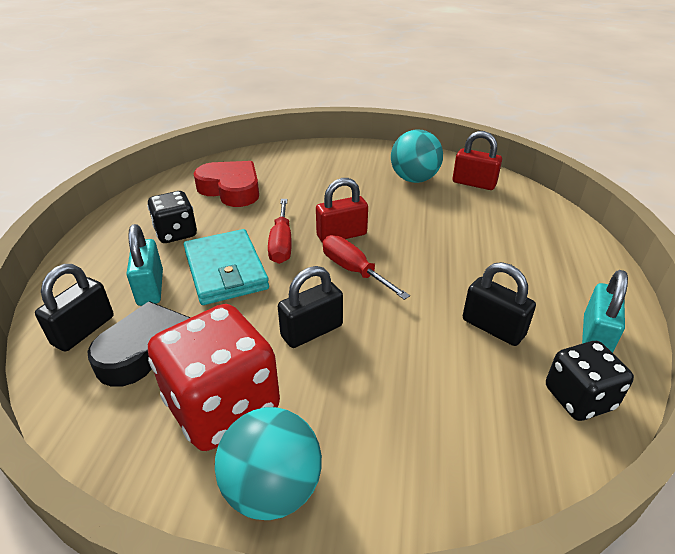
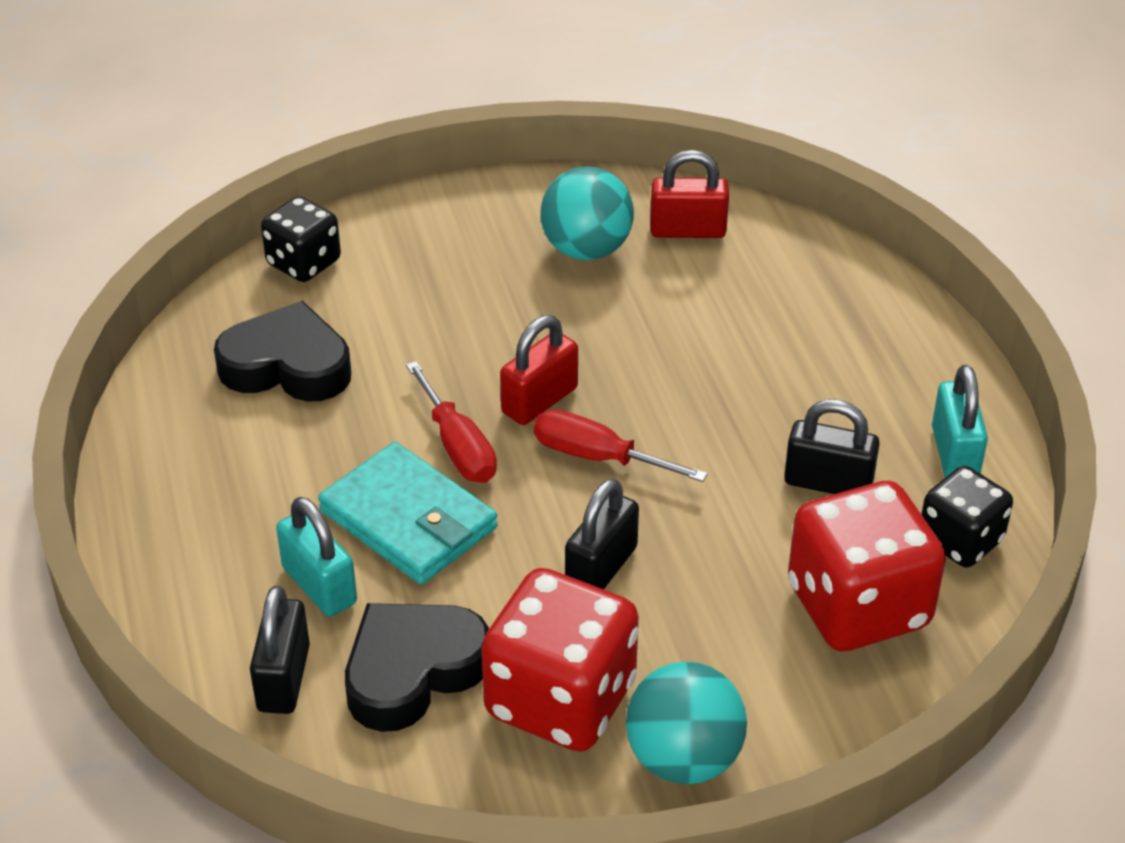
camera: 25 degrees left, 5 degrees up
(176, 233) = (270, 482): black dice -> black dice (304, 263)
(231, 189) = (287, 366): red heart -> black heart
(474, 419) = (858, 606): none -> red dice

